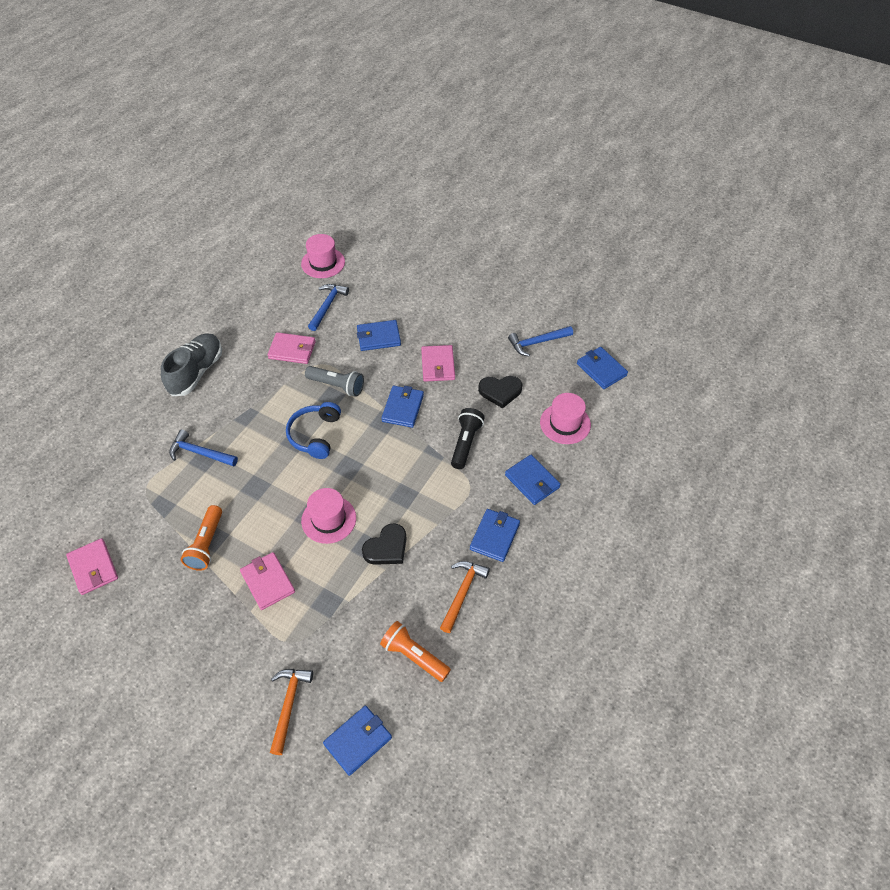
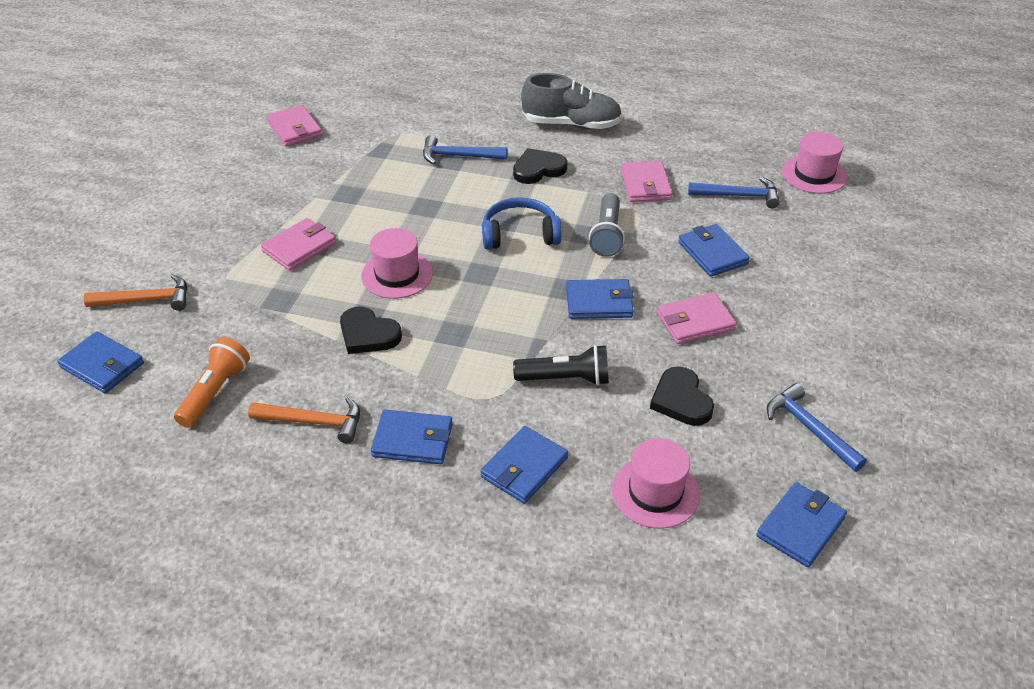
camera: 75 degrees right, 10 degrees down
(93, 568) = (294, 129): pink wallet -> pink wallet turned 75 degrees counterclockwise
(200, 453) = (458, 156): blue hammer -> blue hammer turned 90 degrees counterclockwise
(206, 544) = (339, 191): orange flashlight -> none
(243, 406) = (538, 169): none -> black heart

